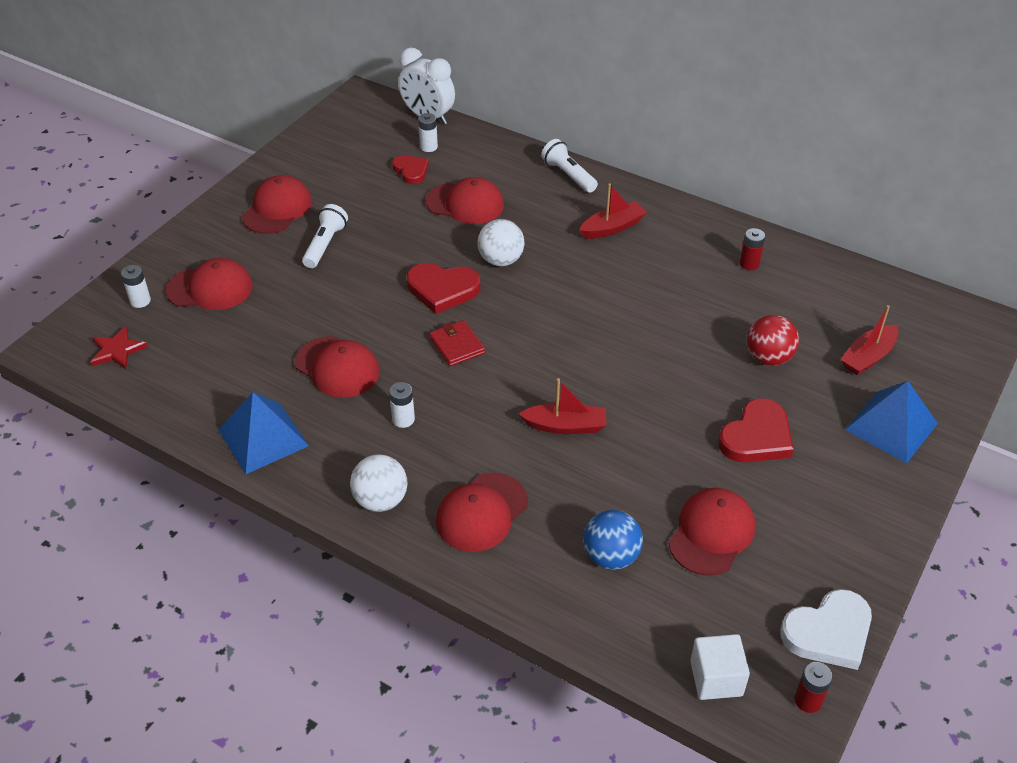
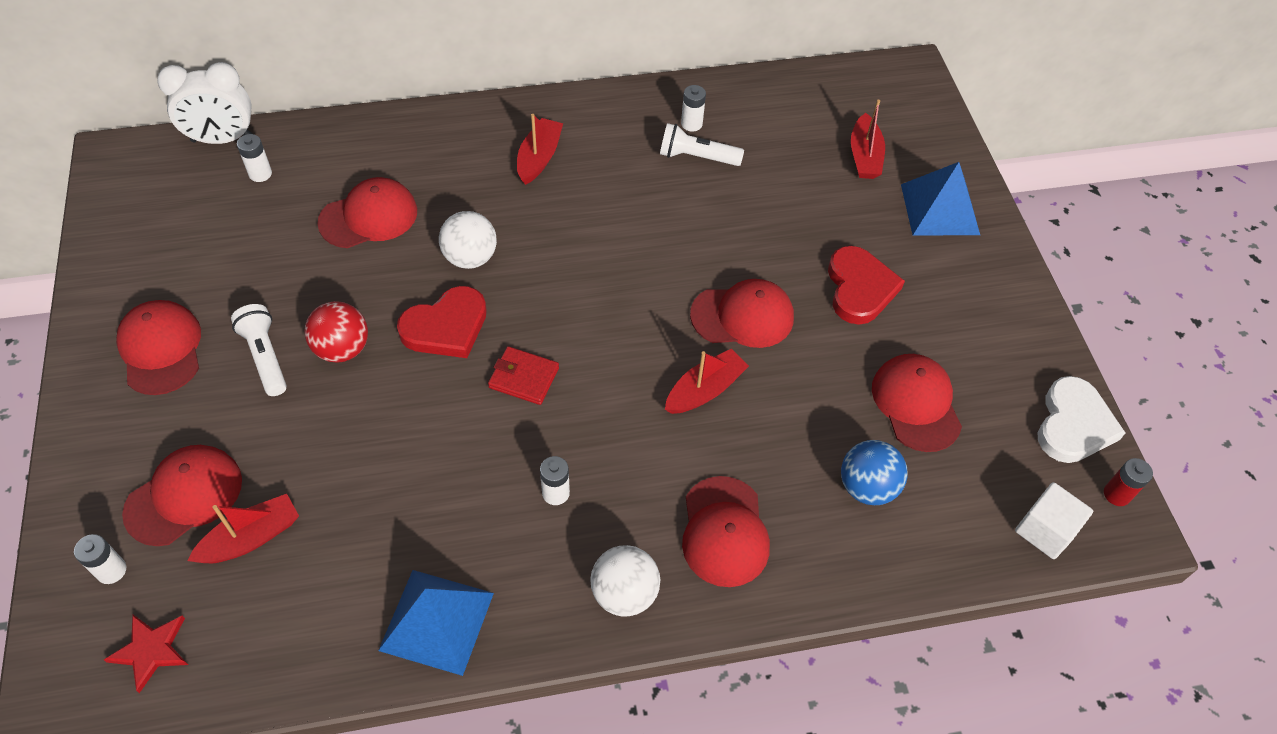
camera: 45 degrees left, 10 degrees up
(219, 330) = (251, 538): none -> red boat
(337, 367) = (430, 486): red cap -> red cap (742, 316)
(411, 171) = (270, 213): red heart -> none
(568, 175) = (440, 125): white flashlight -> white flashlight (697, 157)
(749, 264) = (691, 124): red battery -> white battery
(768, 358) = (795, 207): red ball -> red ball (342, 349)

